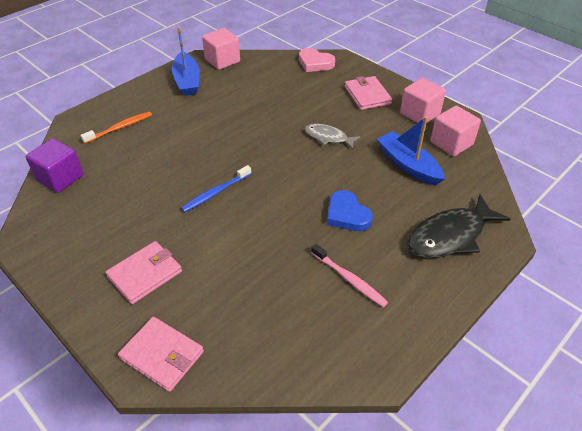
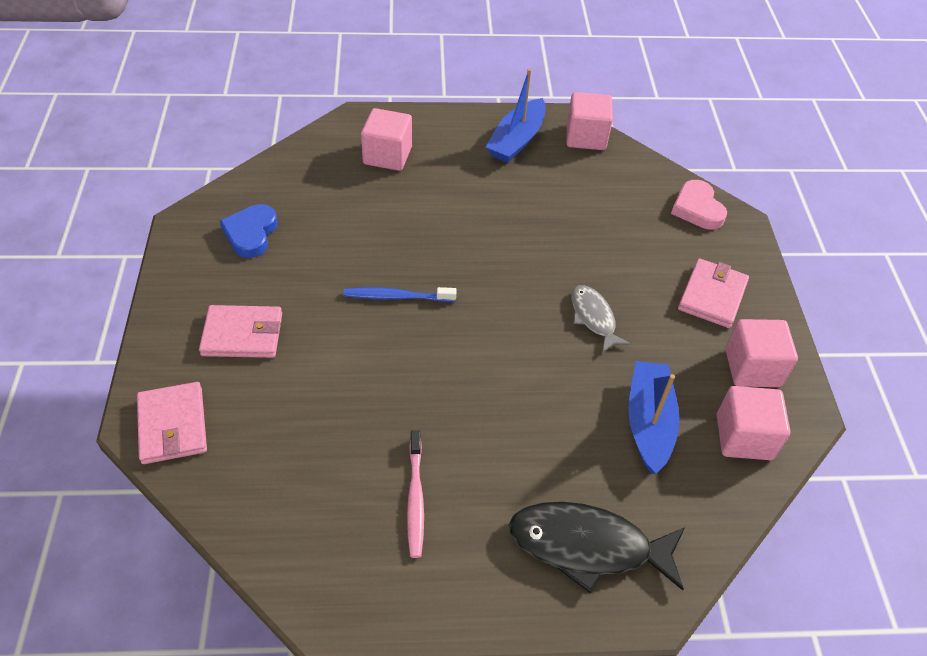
camera: 40 degrees right, 5 degrees up
(60, 178) = (278, 177): purple cube -> none
(119, 128) = (387, 155): orange toothbrush -> pink cube
(347, 215) = (500, 426): blue heart -> blue heart (251, 233)

